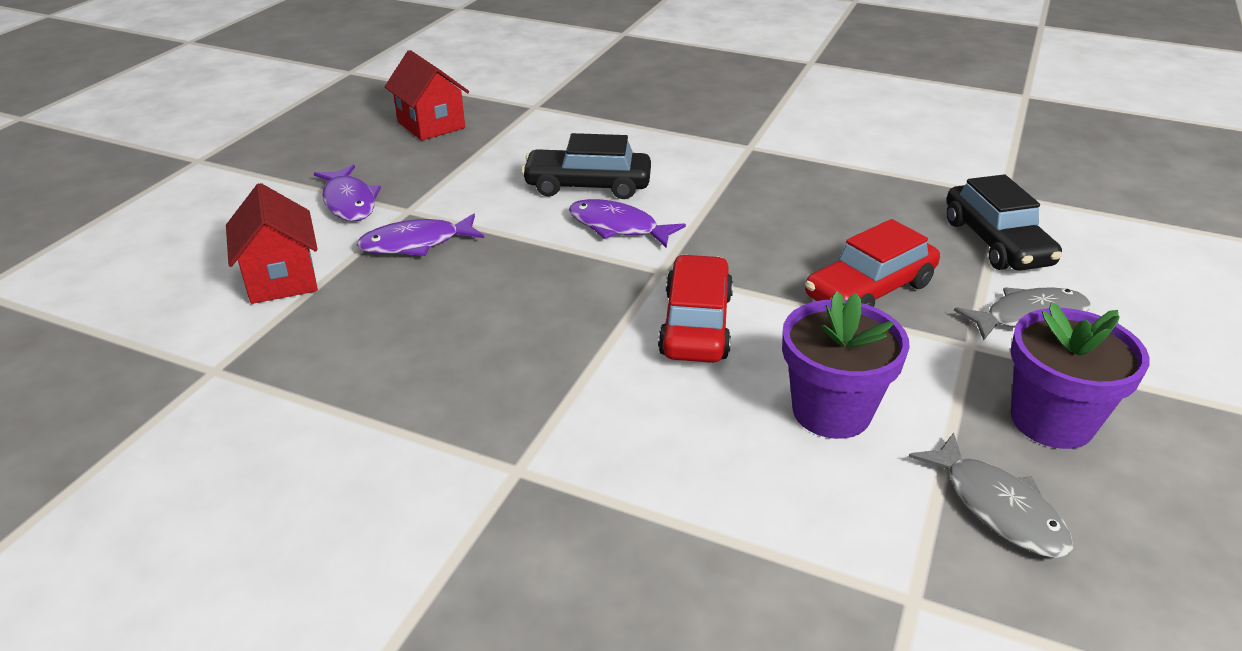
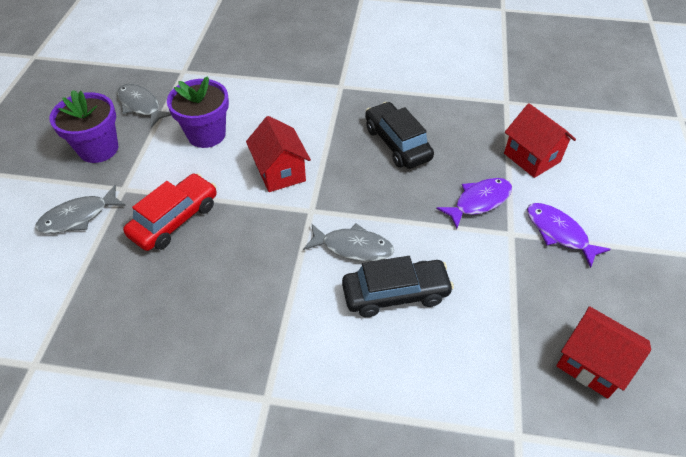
camera: 165 degrees right, 15 degrees up
(618, 227) = (353, 247): purple fish -> grey fish
(696, 324) = (280, 172): red car -> red house
(996, 242) = (69, 289): black car -> black car (397, 143)

